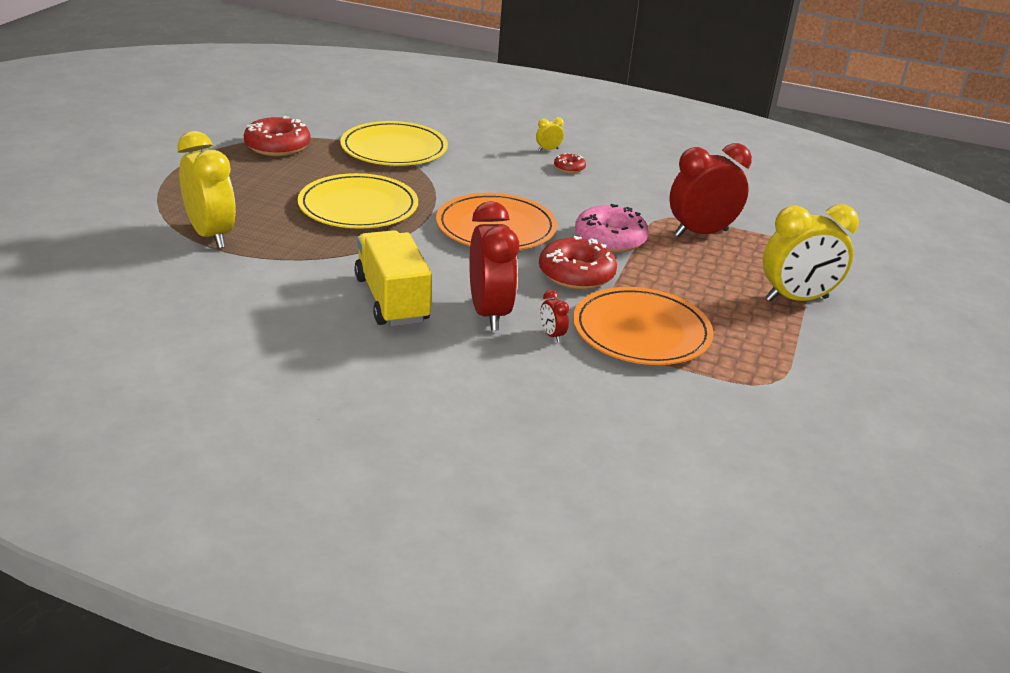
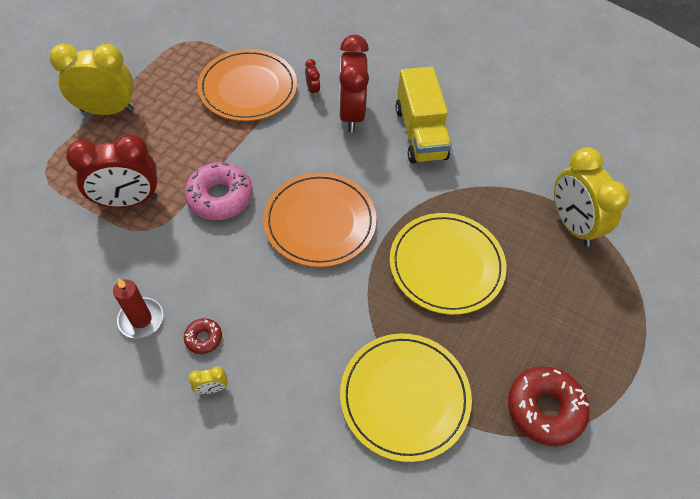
camera: 170 degrees left, 25 degrees up
(576, 274) = (270, 151): red donut -> none
(627, 174) = (141, 319): none -> red candle

